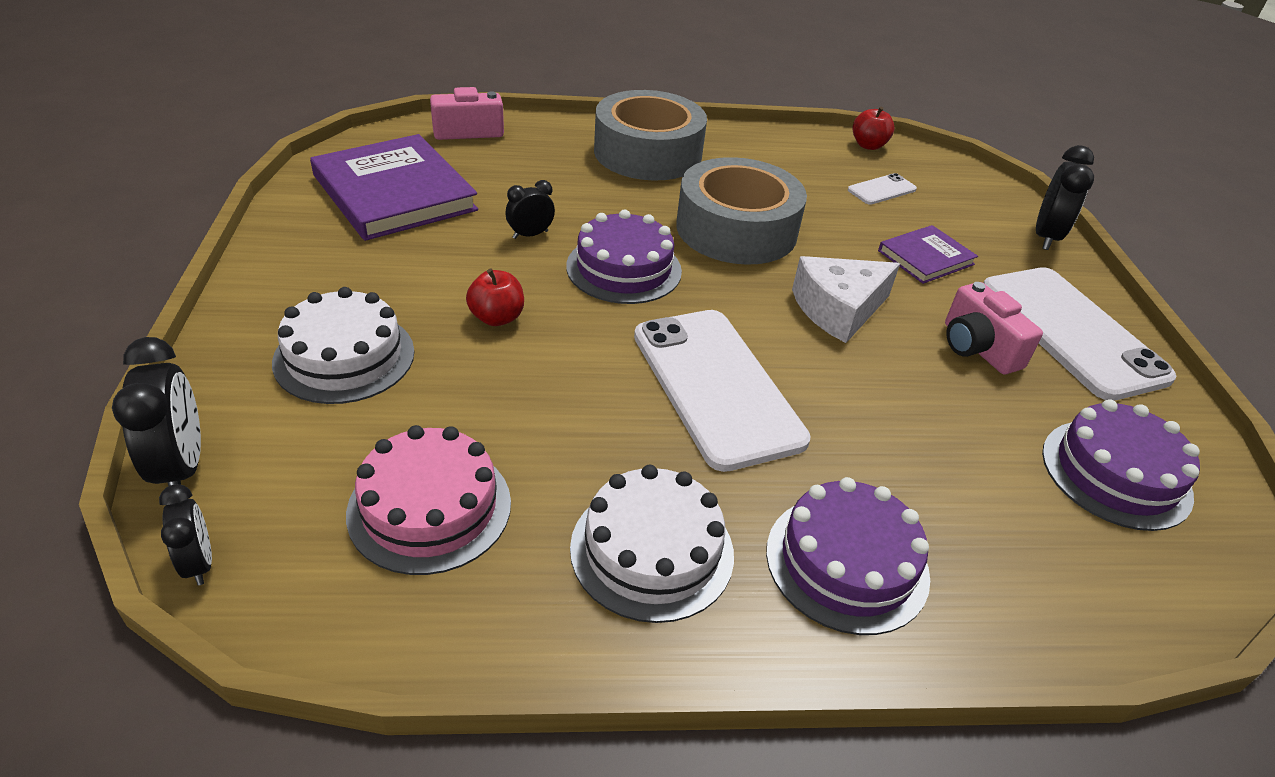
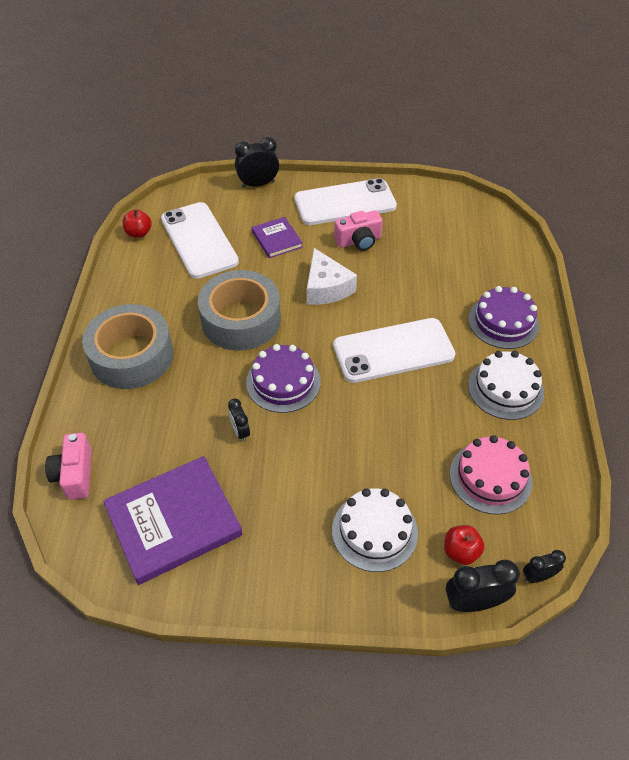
camera: 80 degrees left, 10 degrees up
(497, 318) = (334, 450): red apple -> red apple (460, 551)
(881, 190) = (199, 240): white phone -> white phone, size x2.27
(1045, 237) = (258, 184): black clock -> black clock turned 45 degrees counterclockwise
(1115, 473) = (443, 222): purple cake -> none

